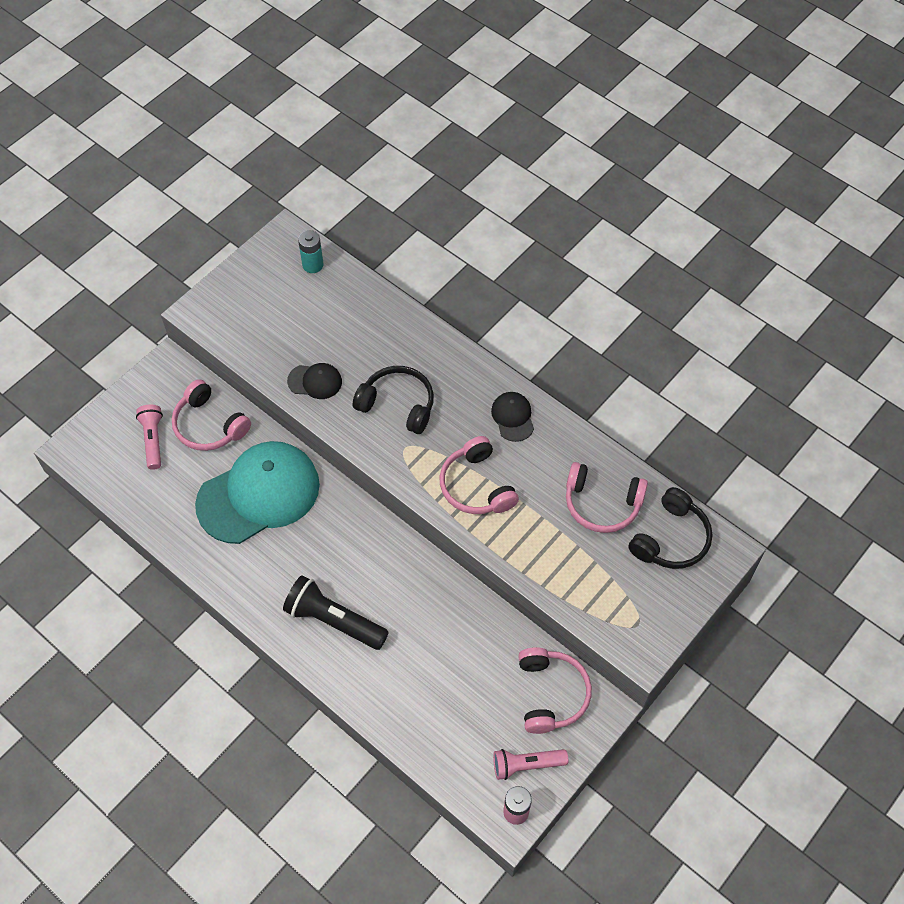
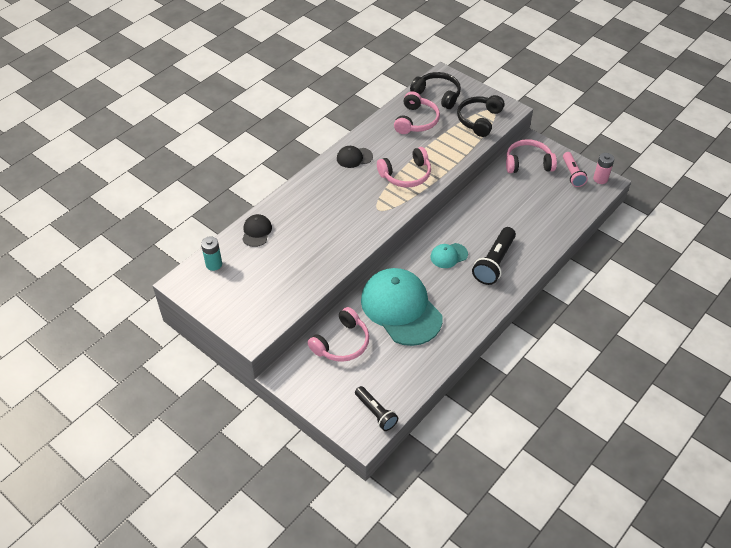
camera: 90 degrees left, 10 degrees down
(102, 463) = (376, 412): none -> black flashlight
(153, 440) = (355, 379): pink flashlight -> none
(315, 381) = (322, 258): black cap -> black cap (256, 231)
(350, 559) = (448, 255): none -> turquoise cap
(398, 404) = (343, 213): black headphones -> black headphones (479, 120)

